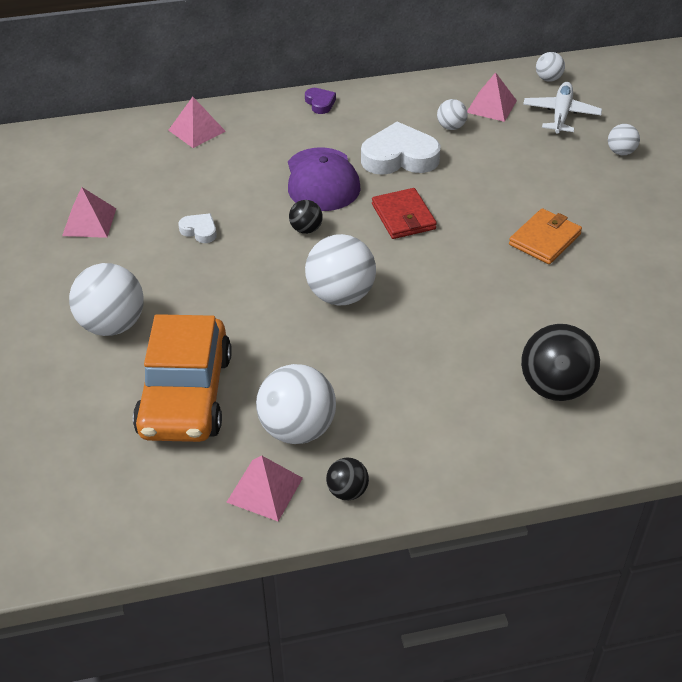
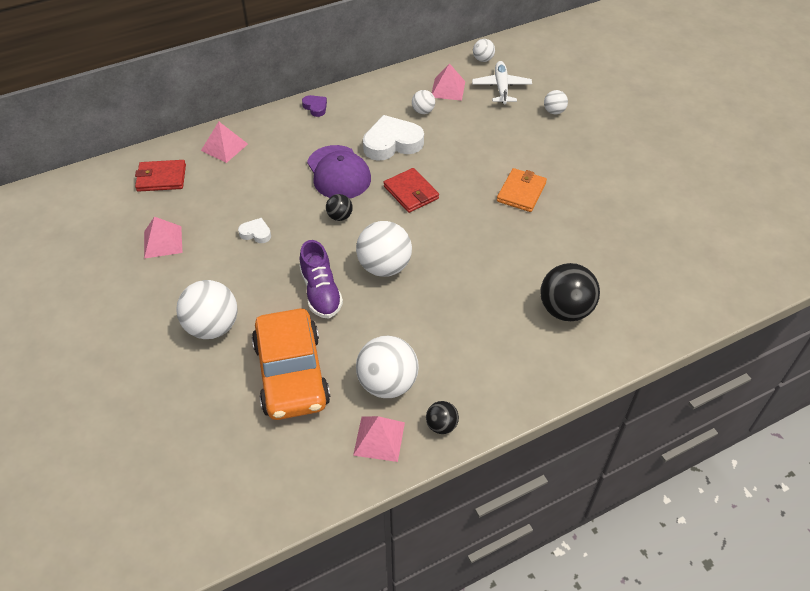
camera: 15 degrees left, 5 degrees up
(112, 153) = (161, 178): none -> red wallet
(253, 310) = (321, 292): none -> purple shoe

